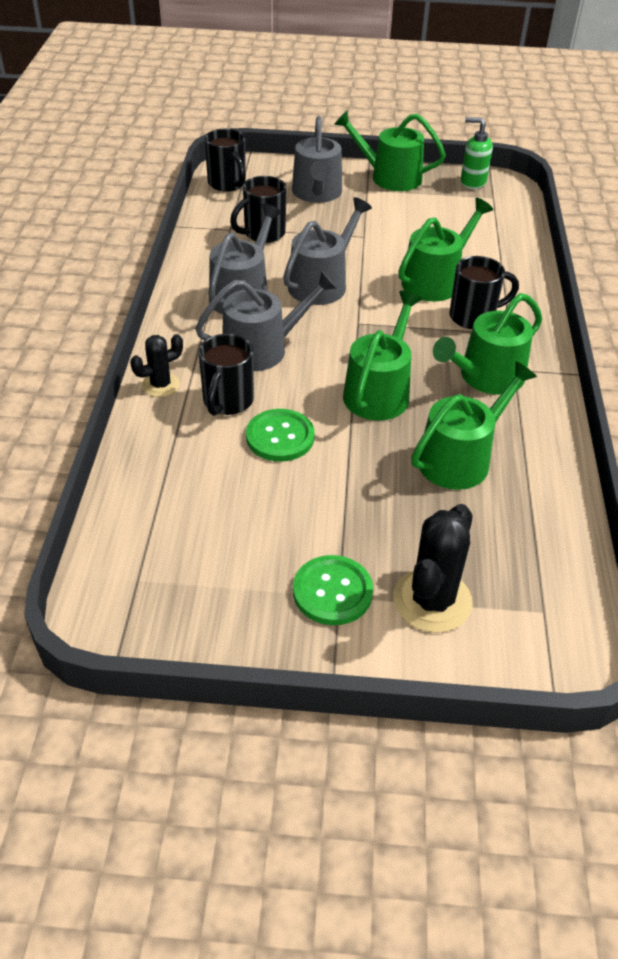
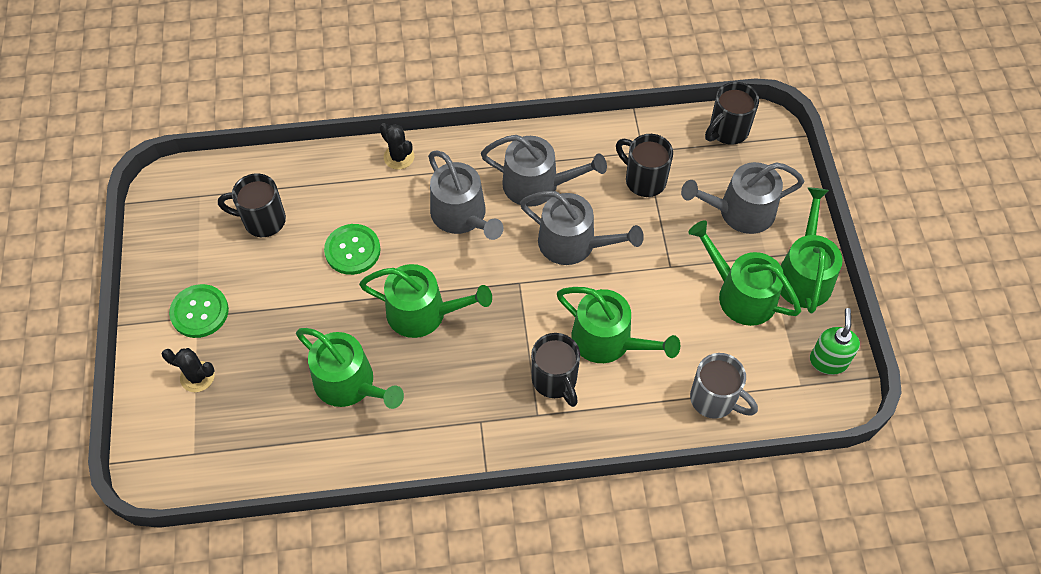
camera: 80 degrees right, 15 degrees up
(227, 402) = (387, 206): black mug -> black mug (262, 220)
(432, 600) = (197, 377): black cactus -> black cactus, size x0.59
(486, 377) = (463, 397): green watering can -> green watering can (740, 294)
(502, 237) = (714, 399): none -> grey mug

